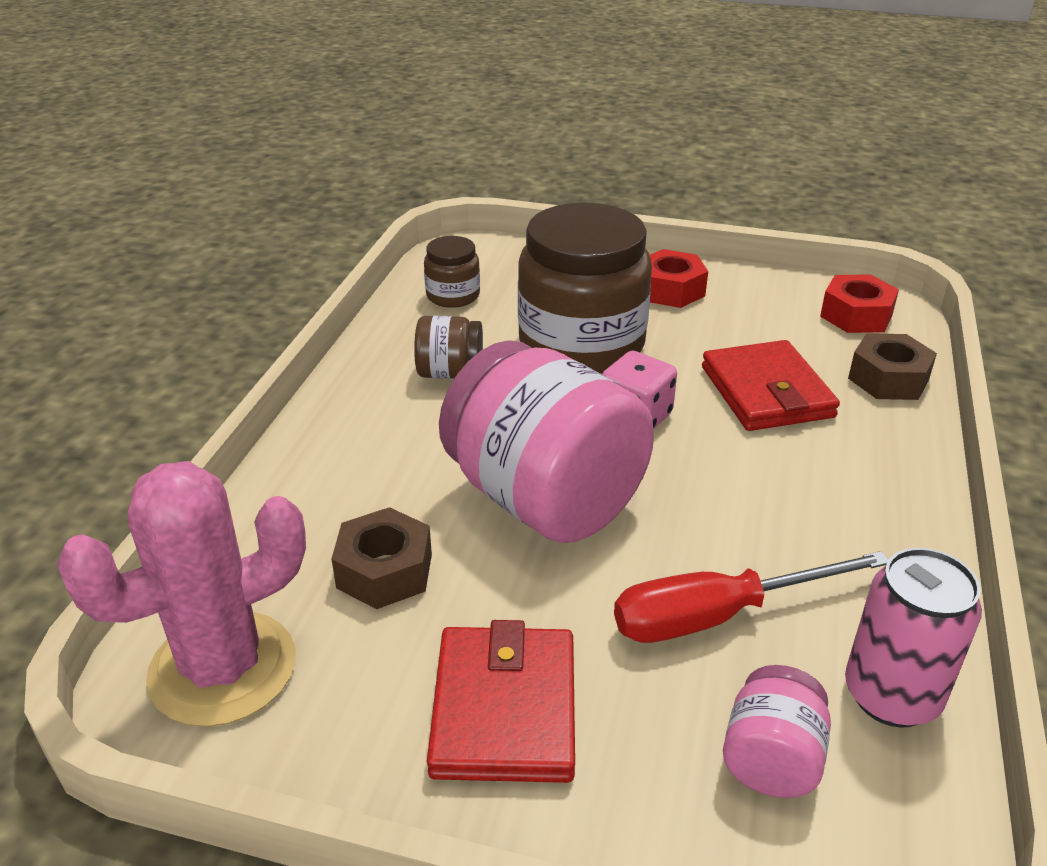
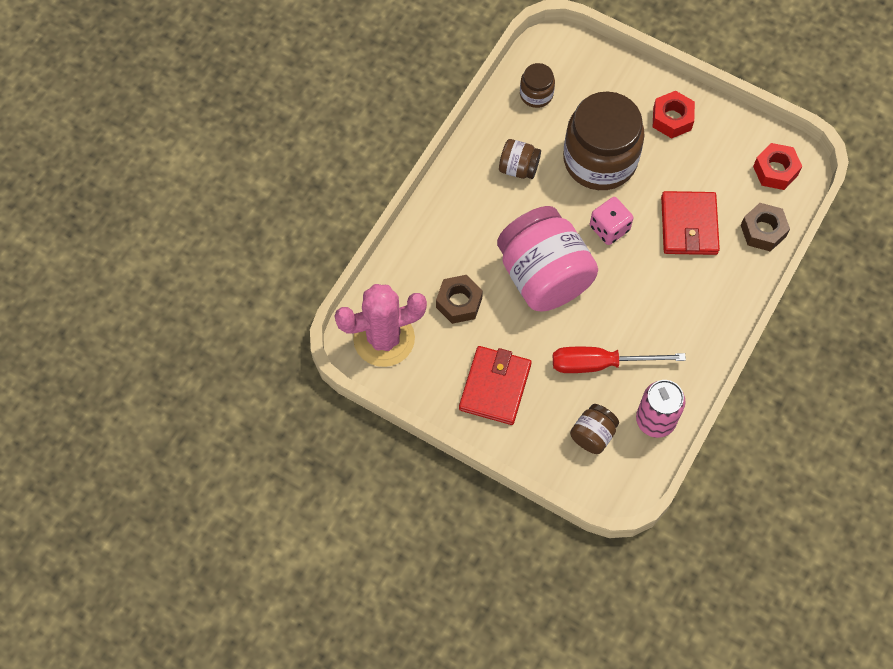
camera: 15 degrees right, 30 degrees up
(771, 759) = (593, 435): pink jar -> brown jar

